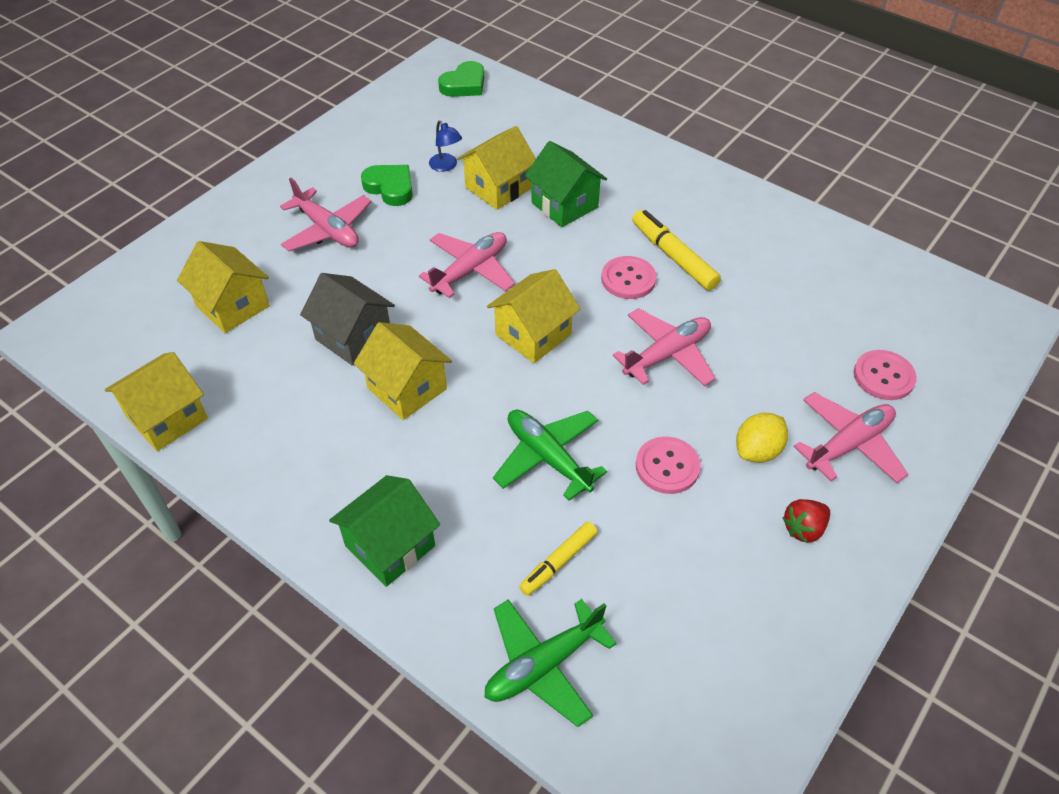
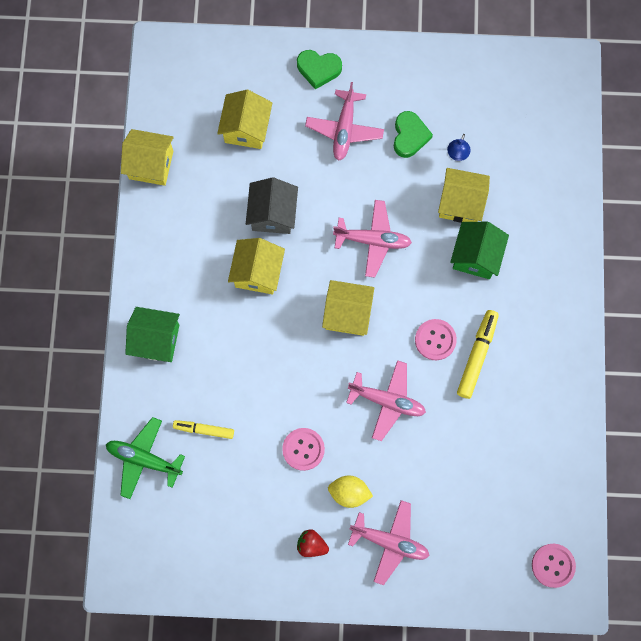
camera: 55 degrees right, 25 degrees up
(464, 85) = (553, 101): green heart -> green heart (318, 69)
(548, 457) = (265, 381): green plane -> none
(883, 376) = (461, 538): pink button -> pink button (553, 565)

